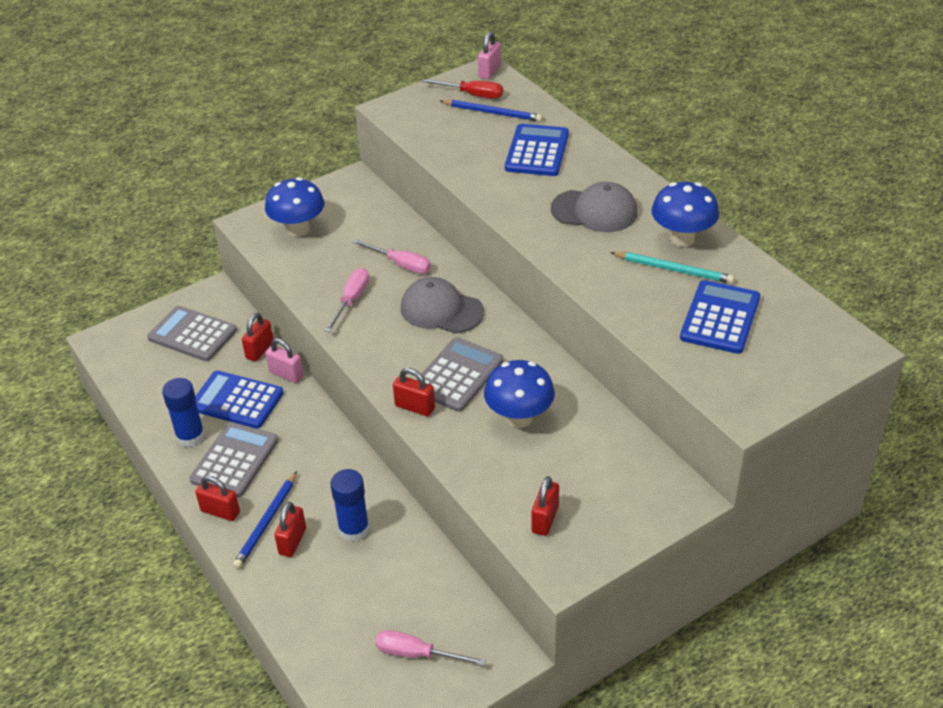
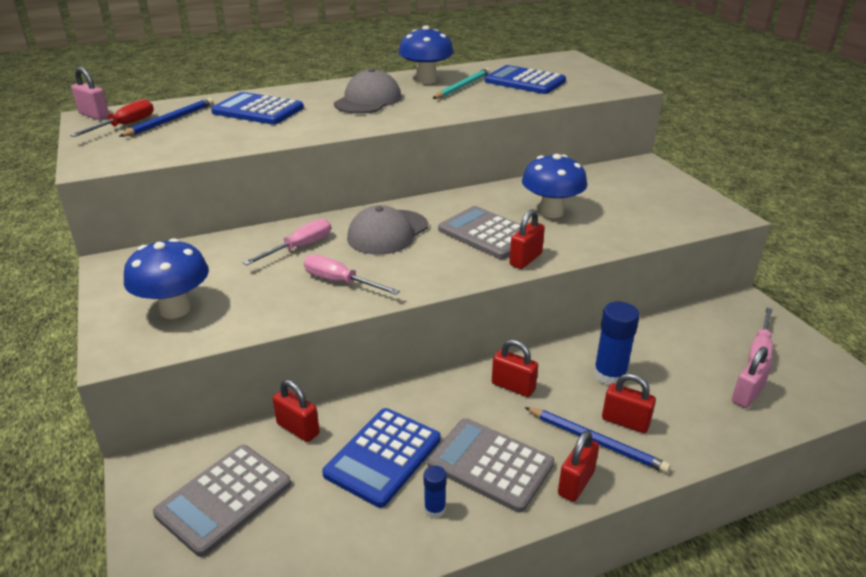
camera: 80 degrees left, 10 degrees down
(190, 436) = (434, 509): blue glue stick -> blue glue stick, size x0.53
(286, 374) = (355, 408): pink padlock -> pink padlock (747, 395)
(545, 519) = (671, 215): red padlock -> red padlock (513, 387)

